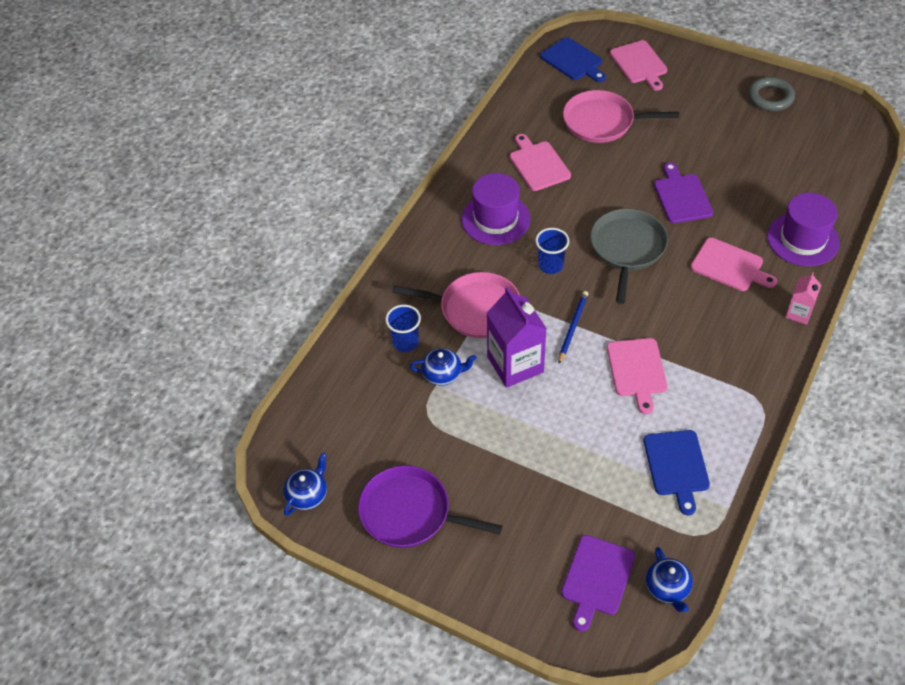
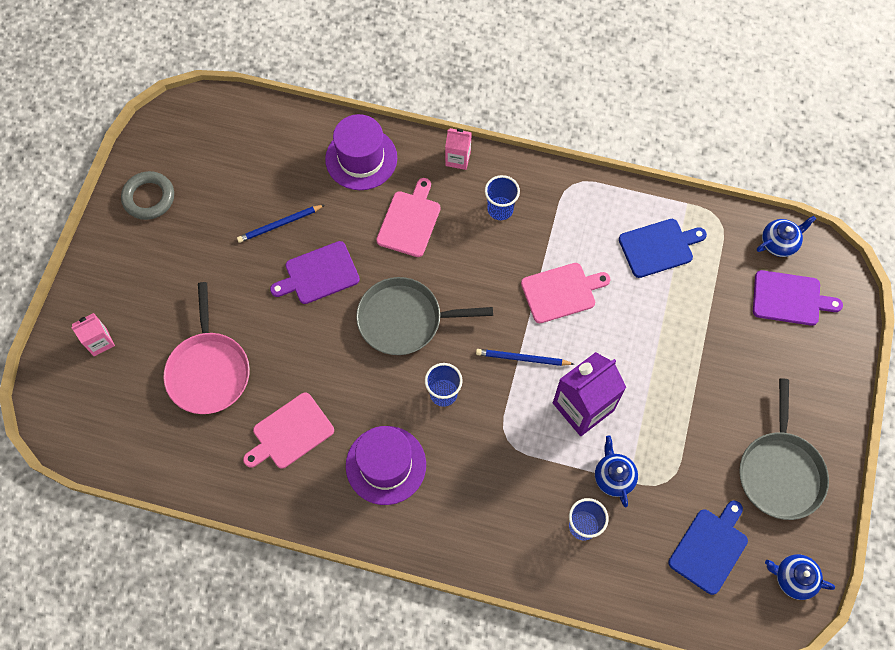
camera: 105 degrees left, 15 degrees up
(410, 513) = (780, 472): purple pan -> grey pan
(475, 309) = (521, 461): pink pan -> none
(573, 60) = (98, 421): blue cutting board -> blue cutting board (710, 548)
(639, 64) = (100, 342): pink cutting board -> pink carton
(735, 176) = (280, 224): none -> blue pencil
(736, 337) = (500, 209): none -> blue cup

